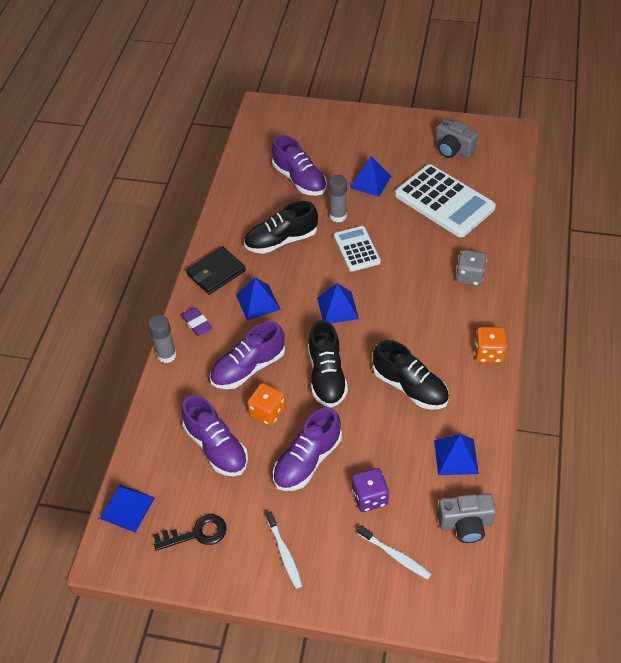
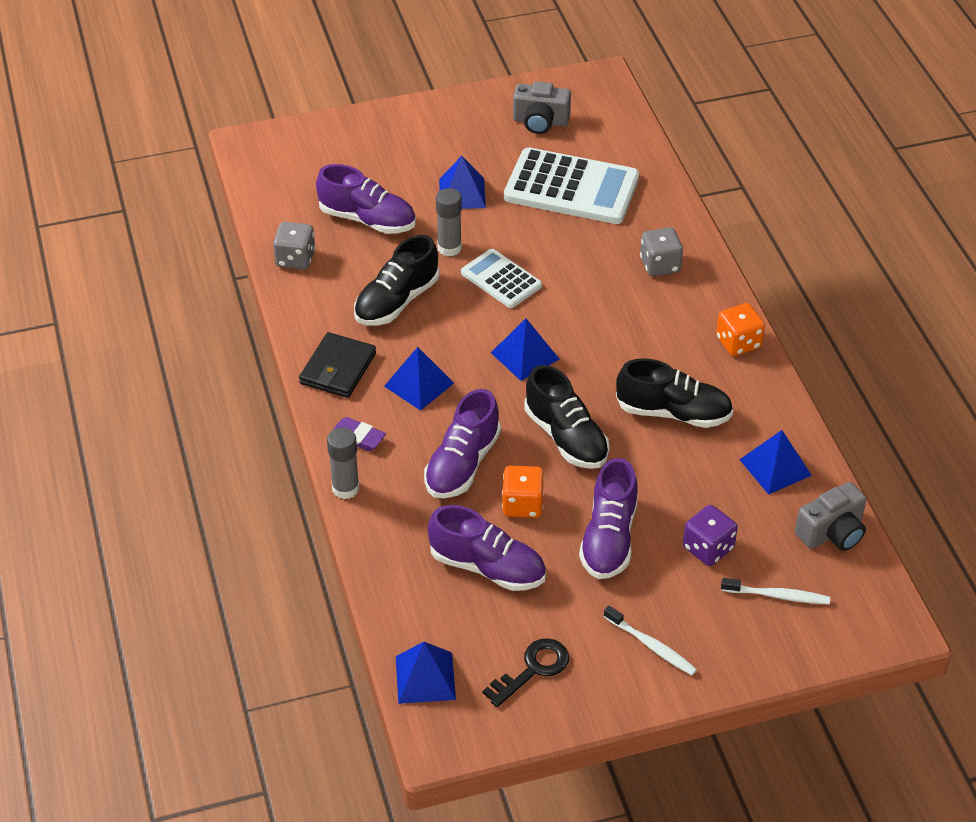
camera: 30 degrees left, 5 degrees down
(239, 191) = (295, 259): none -> grey dice

